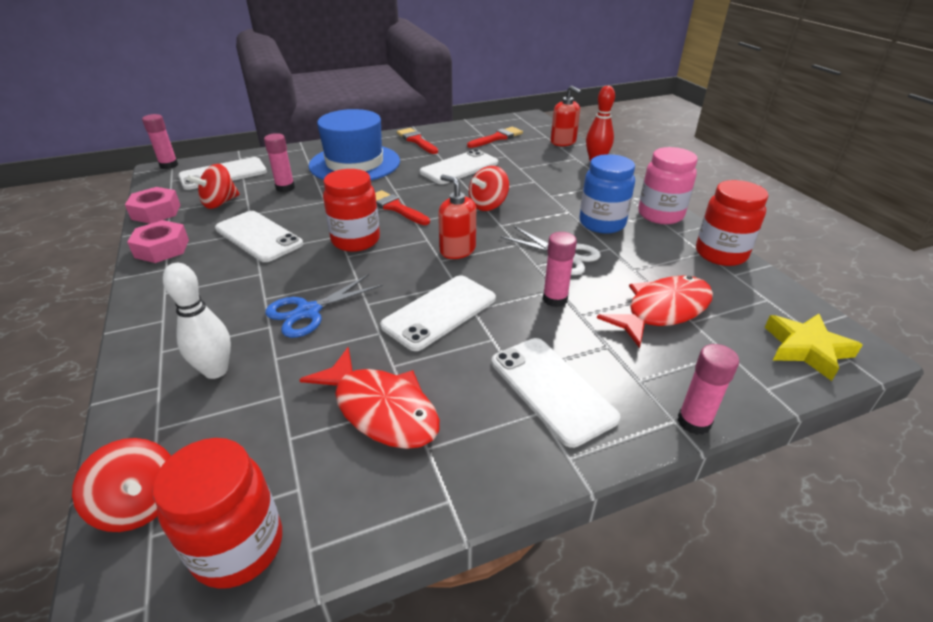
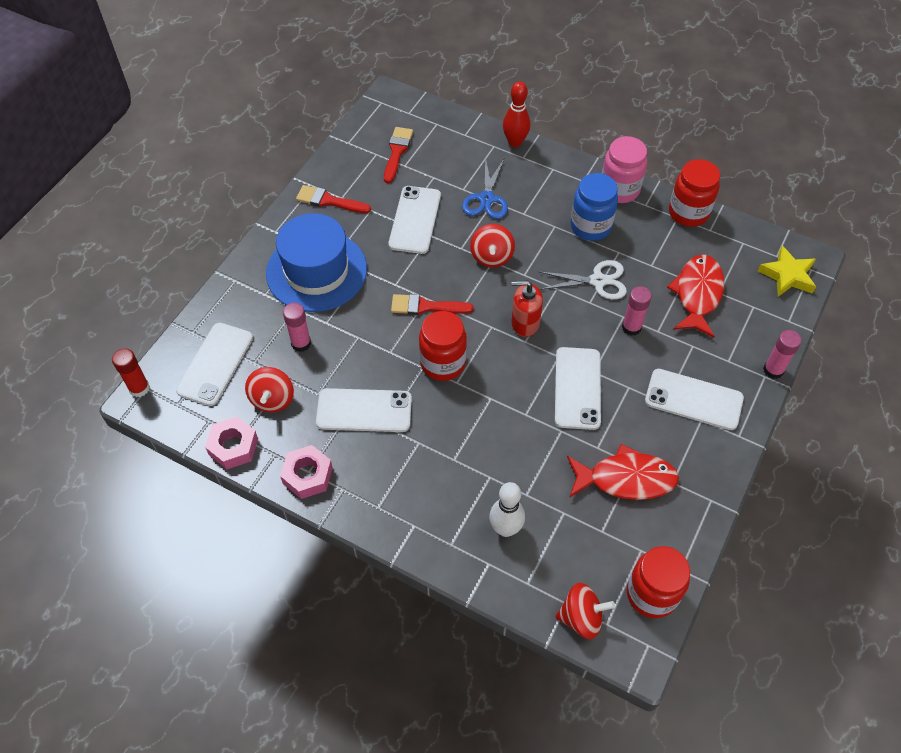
camera: 40 degrees left, 20 degrees up
(169, 165) = (139, 388): pink glue stick -> red glue stick
(308, 311) = (498, 448): blue scissors -> blue scissors (486, 199)
(563, 142) = (460, 125): red soap dispenser -> none

